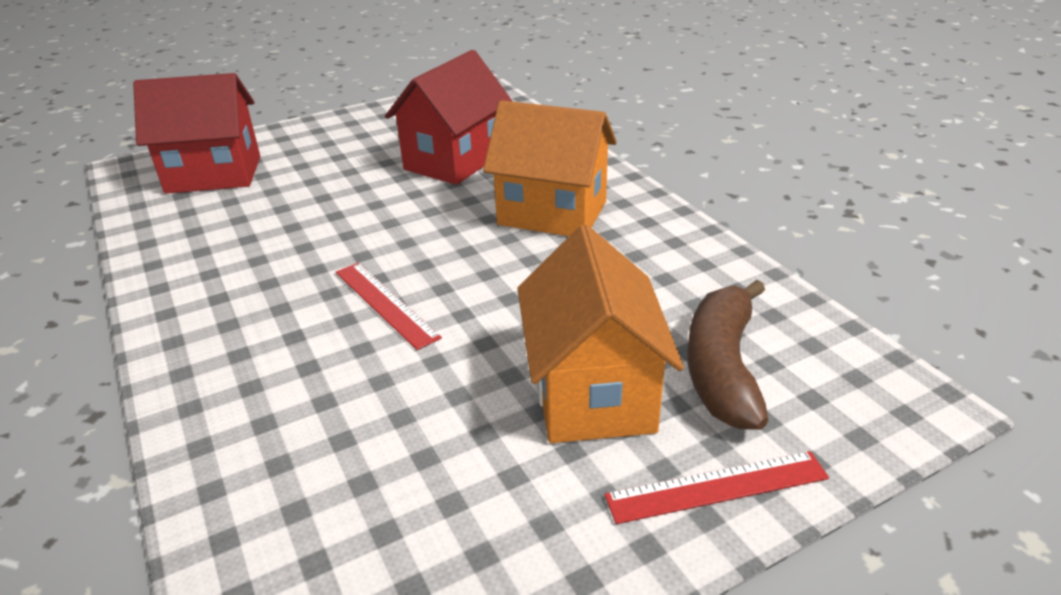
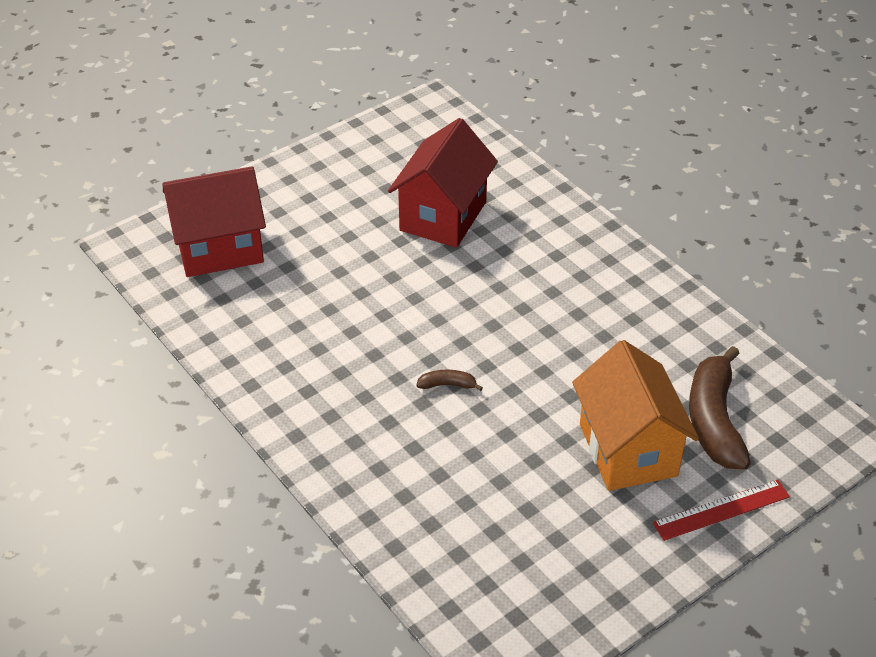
camera: 10 degrees left, 10 degrees up
(385, 303) = (447, 385): red ruler -> brown banana
(552, 213) = (552, 277): orange house -> none

